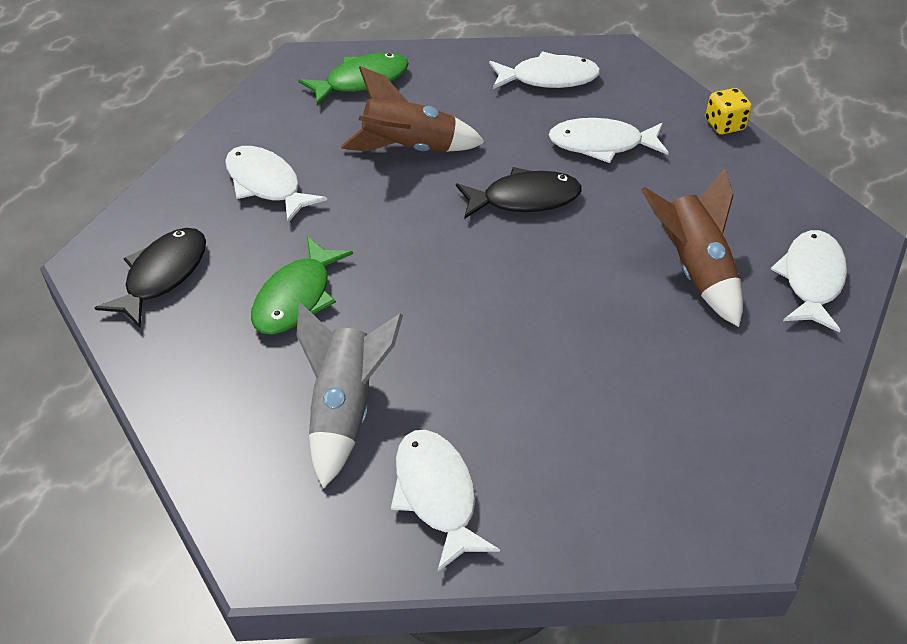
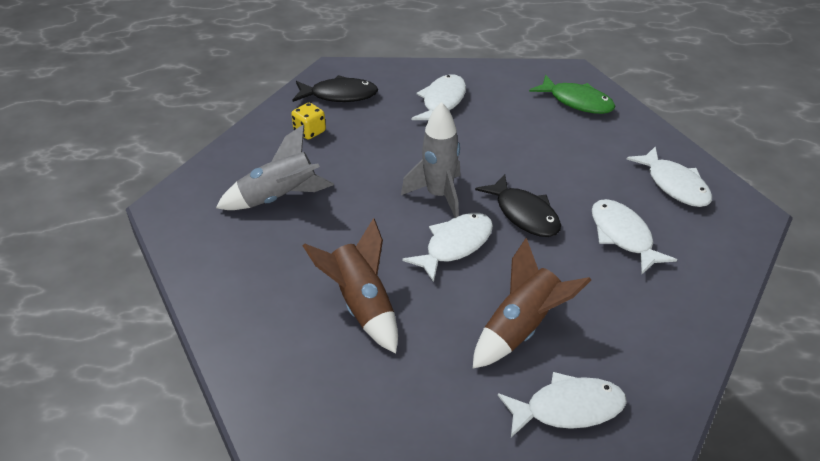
camera: 65 degrees right, 5 degrees down
(296, 298) = (356, 148): green fish -> none
(409, 149) = (527, 145): brown rocket -> brown rocket (361, 305)
(436, 494) = (235, 257): white fish -> white fish (455, 245)
(446, 254) = (439, 195): none -> grey rocket
(724, 125) = (722, 303): yellow dice -> yellow dice (309, 132)

